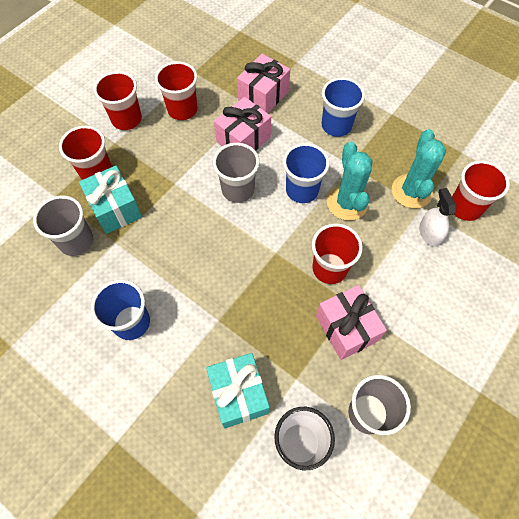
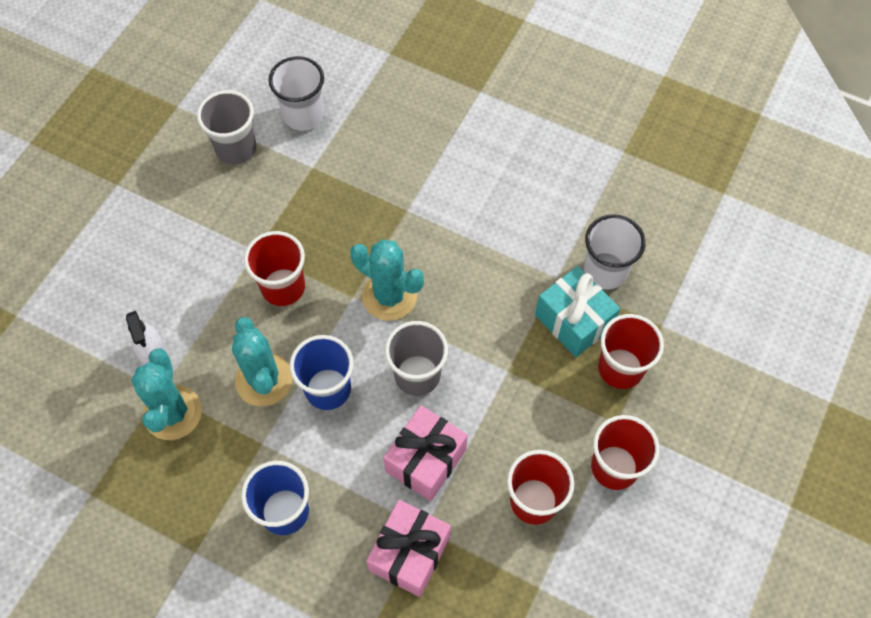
camera: 170 degrees right, 0 degrees up
(76, 241) = (605, 271): grey cup -> white cup
(131, 322) = (503, 193): blue cup -> none
(239, 394) = (370, 145): turquoise gift -> none
(247, 248) = (389, 296): none -> turquoise cactus
(346, 328) = (260, 223): pink gift -> none
(465, 207) = (99, 400): red cup -> none

